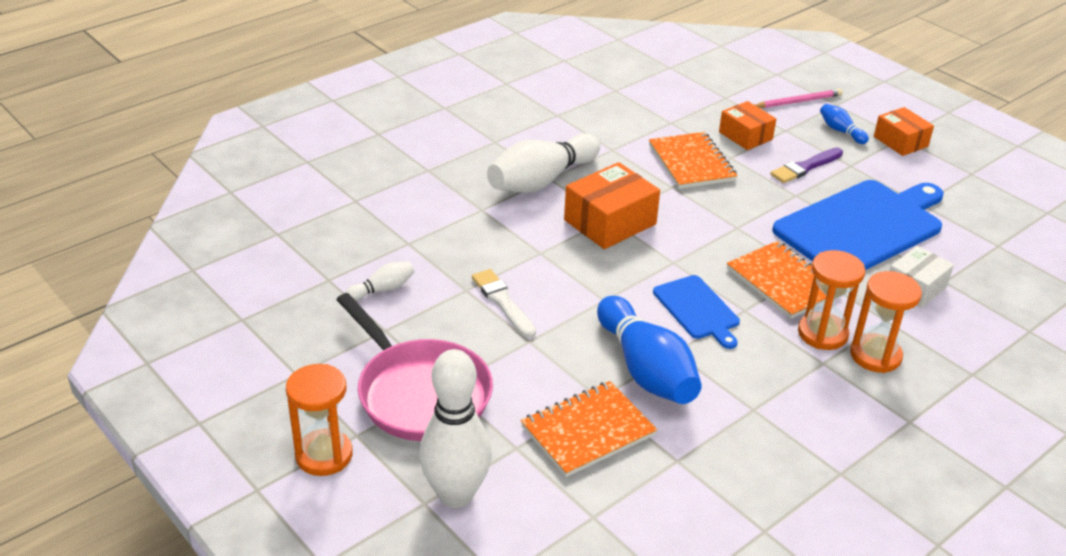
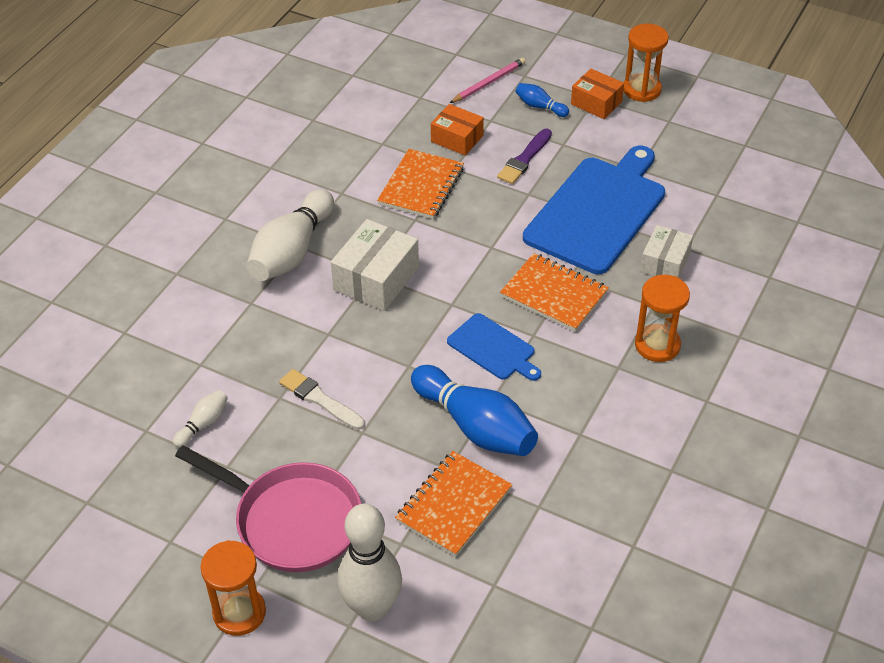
camera: 20 degrees left, 10 degrees up
(610, 222) = (376, 279): orange box -> white box
(691, 163) = (421, 186): orange notebook -> orange notebook turned 60 degrees clockwise
(822, 334) = (607, 337): orange hourglass -> orange hourglass (641, 90)

